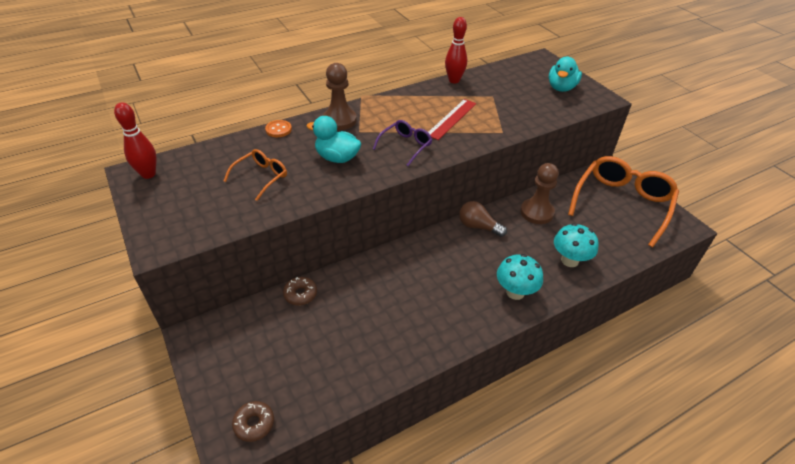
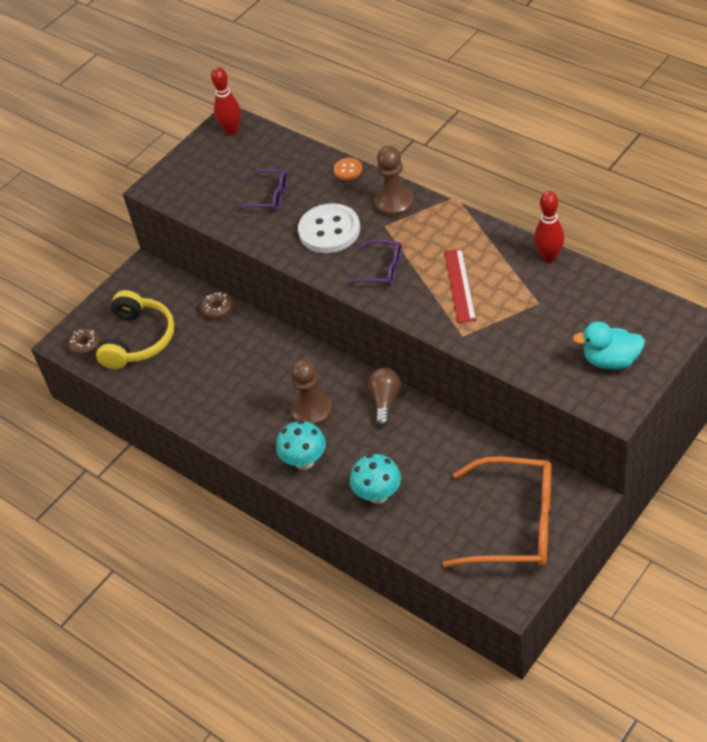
camera: 75 degrees right, 5 degrees up
(261, 177) = (269, 197): orange glasses -> purple glasses
(286, 370) = (138, 339): none -> yellow headphones
(337, 158) = (329, 230): turquoise duck -> white button
(451, 119) = (460, 285): red ruler -> red ruler turned 75 degrees clockwise
(536, 212) = (443, 445): brown pawn -> brown pawn (311, 410)

